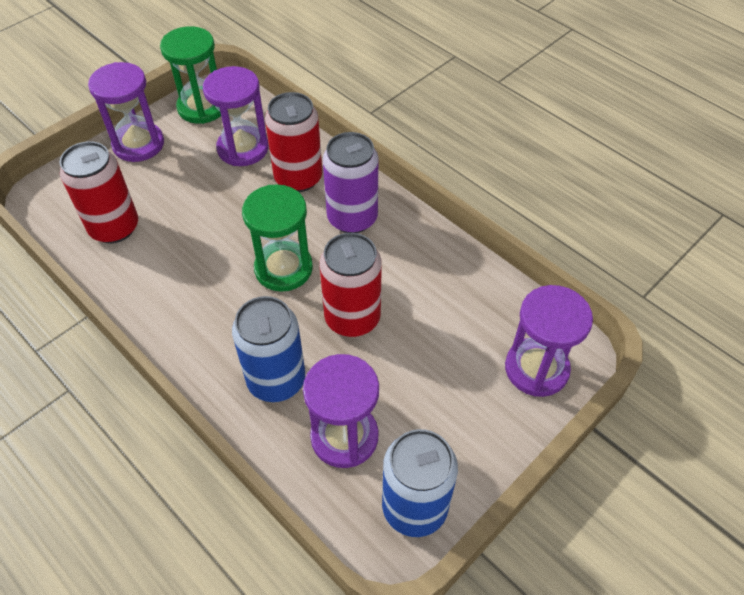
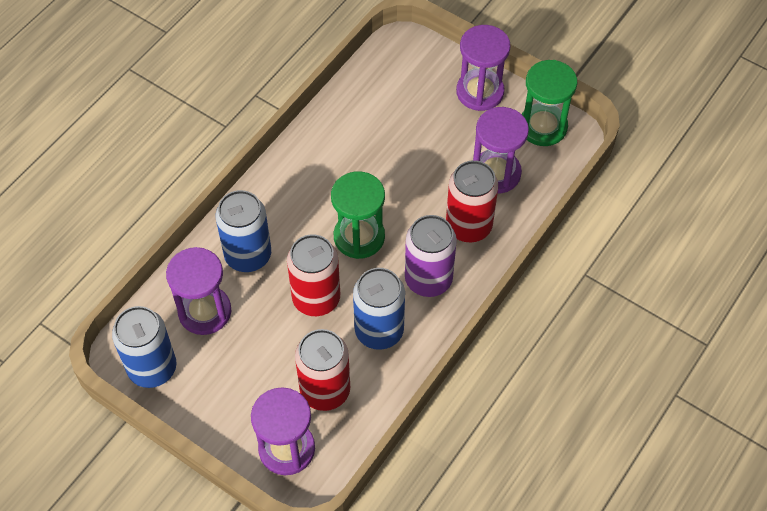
camera: 80 degrees right, 5 degrees up
(114, 227) = (378, 104): red can -> red can (325, 390)
(404, 267) = (379, 331): none -> blue can

